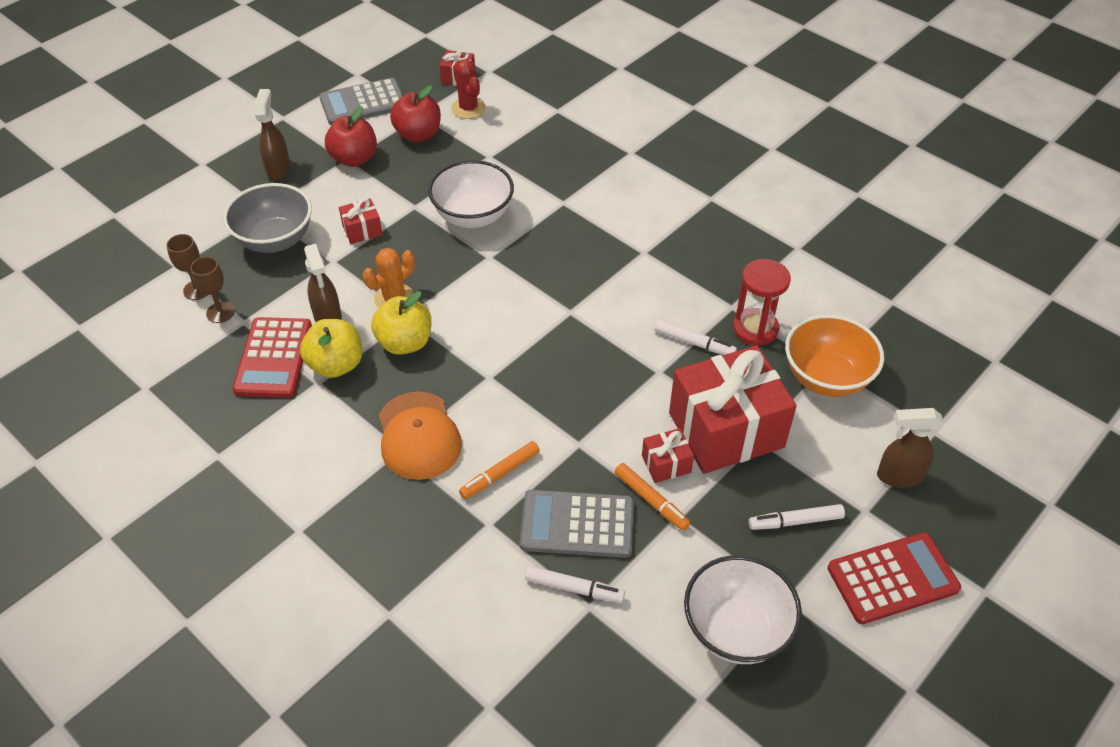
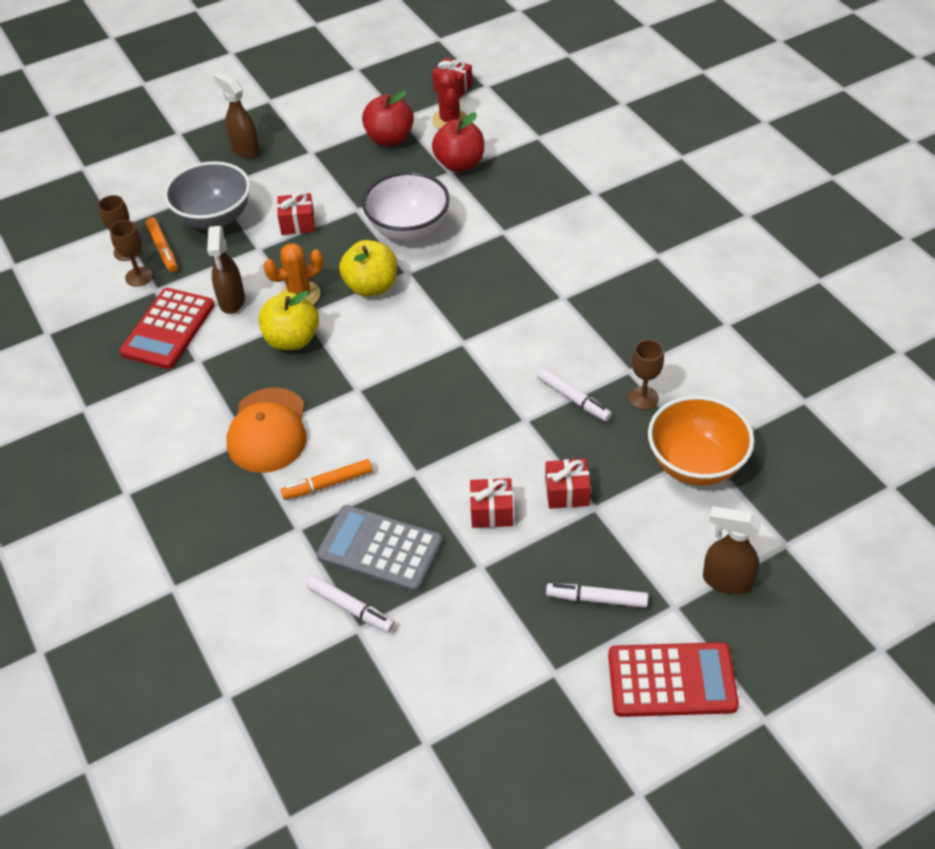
camera: 20 degrees right, 0 degrees up
(278, 168) = (245, 149): brown spray bottle -> brown spray bottle turned 60 degrees counterclockwise
(336, 365) = (221, 347): yellow apple -> yellow apple (371, 286)
(354, 159) = (319, 152): red apple -> red apple (459, 164)
(363, 103) = (350, 98): grey calculator -> none
(651, 500) = (461, 543): orange marker -> orange marker (163, 249)
(726, 430) = (567, 493): red gift -> red gift, size x0.43
(736, 629) = (489, 688): white bowl -> none
(755, 329) = (643, 398): red hourglass -> brown goblet

